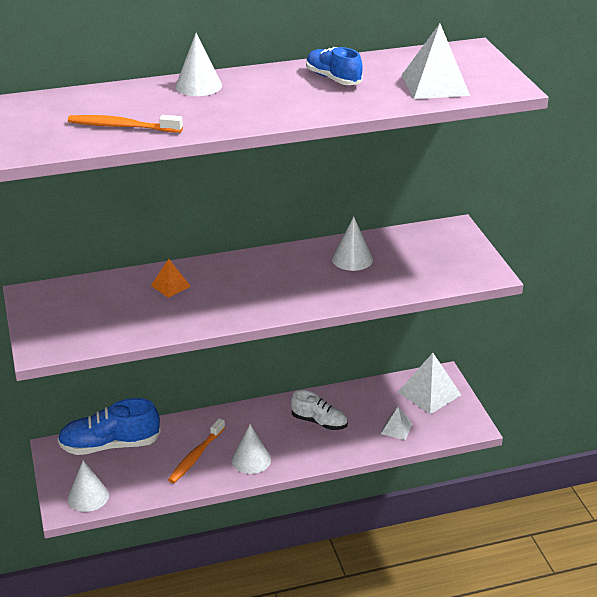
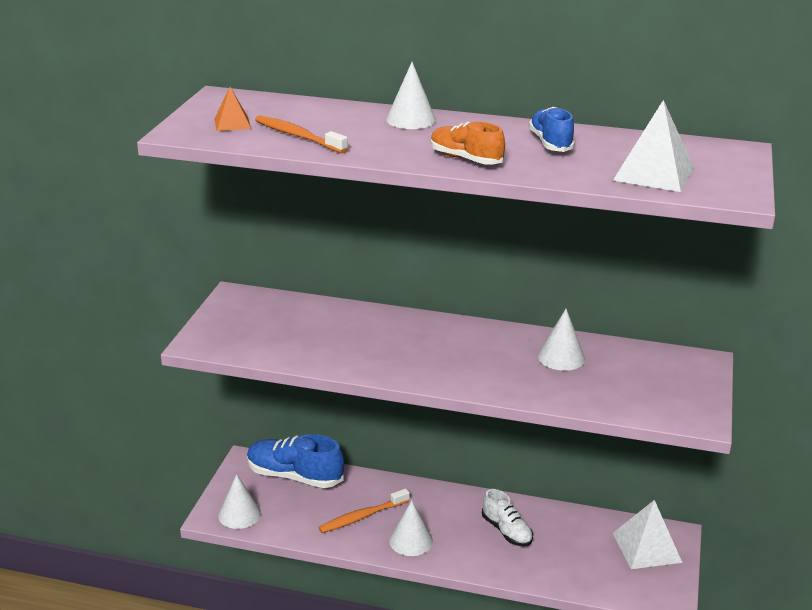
camera: 30 degrees right, 5 degrees down
(170, 286) = (361, 326): orange pyramid -> orange pyramid (232, 123)
(285, 110) = (465, 159): none -> orange shoe
(396, 428) = (582, 569): white pyramid -> none

